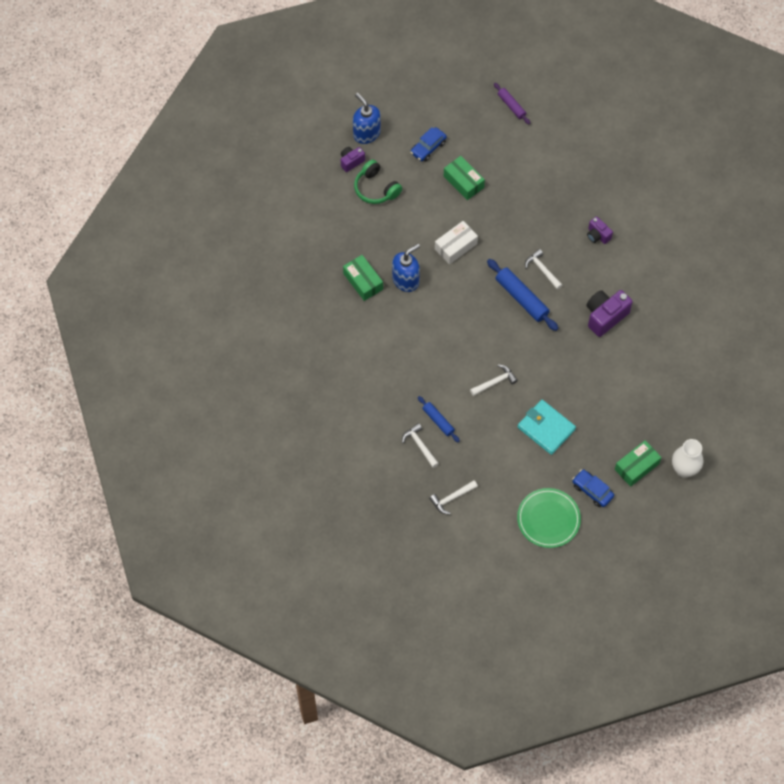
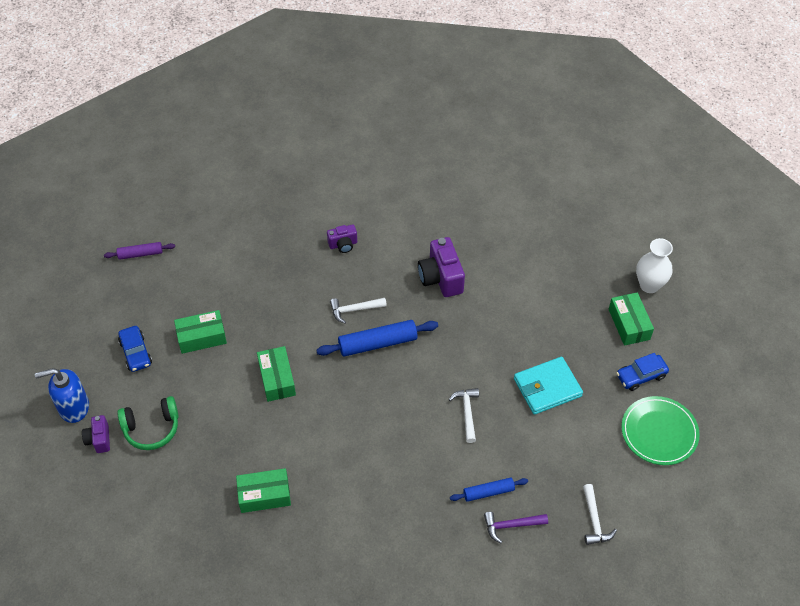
camera: 65 degrees left, 10 degrees down
(406, 280) = (289, 448): blue soap dispenser -> none
(420, 445) = (511, 525): white hammer -> purple hammer
(455, 246) = (277, 379): white box -> green box

